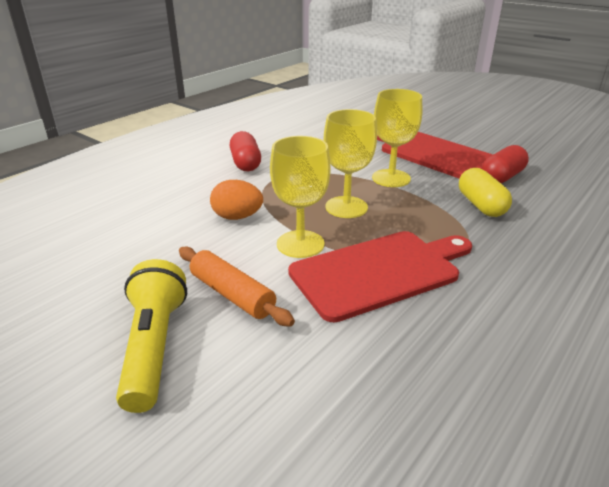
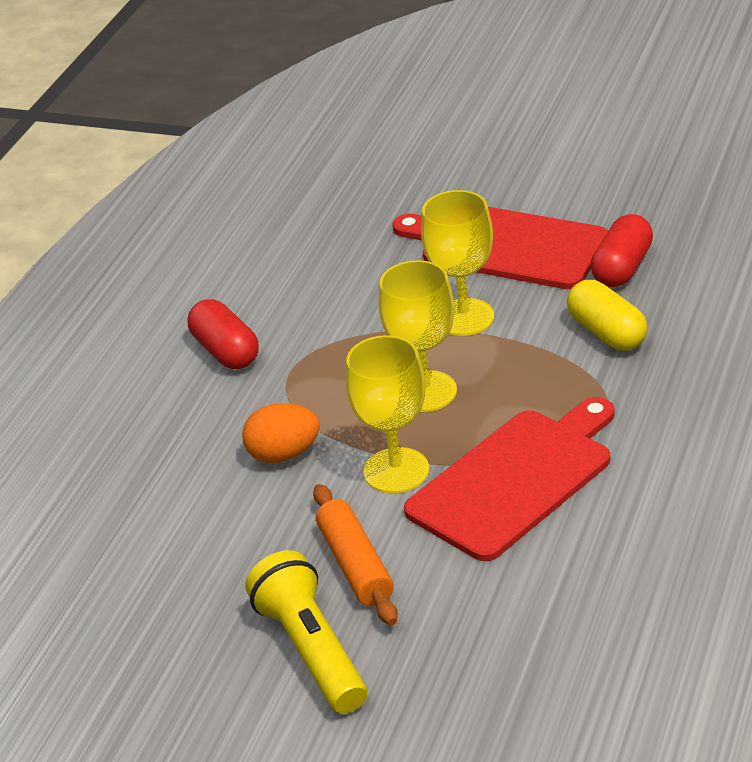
camera: 15 degrees left, 5 degrees up
(232, 294) = (355, 565): orange rolling pin -> orange rolling pin turned 45 degrees clockwise

